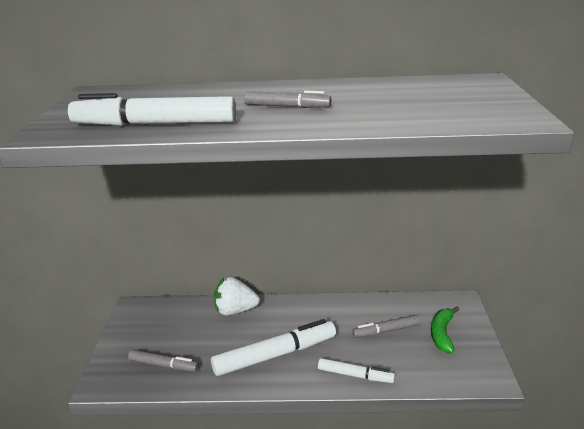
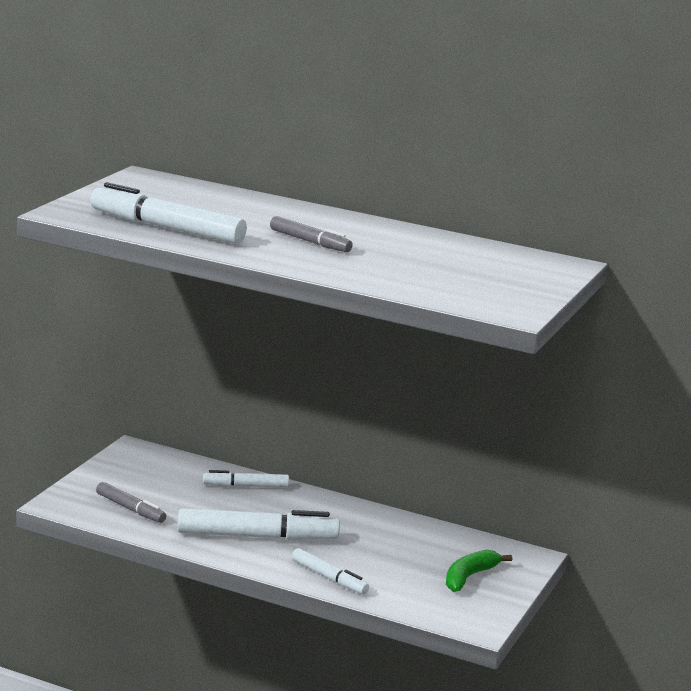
camera: 20 degrees right, 5 degrees down
(235, 311) = (246, 486): white strawberry -> white marker
(386, 331) = (406, 555): grey marker -> none

